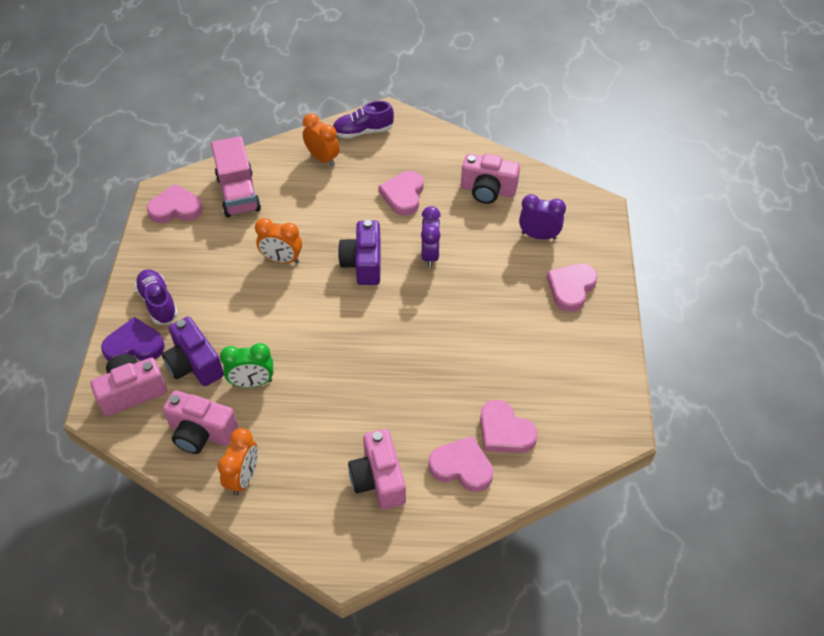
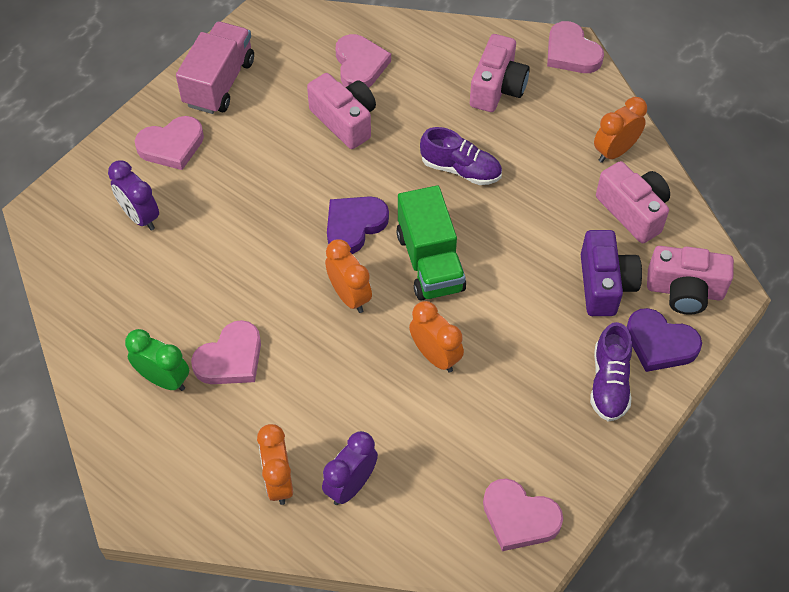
camera: 145 degrees left, 5 degrees up
(238, 193) = (425, 491): pink truck -> pink truck (219, 83)
(252, 382) = (556, 232): green clock -> green clock (164, 379)
(328, 312) = (430, 262): none -> green truck
(363, 131) = (191, 495): purple shoe -> purple shoe (460, 169)
(363, 263) = (349, 296): purple camera -> orange clock
(398, 307) = (354, 225): none -> purple heart
(430, 255) = (271, 263): purple clock -> purple clock (351, 485)
(462, 467) = (420, 60): pink heart -> pink heart (571, 52)
(488, 190) = (132, 305): pink camera -> pink camera (345, 121)

